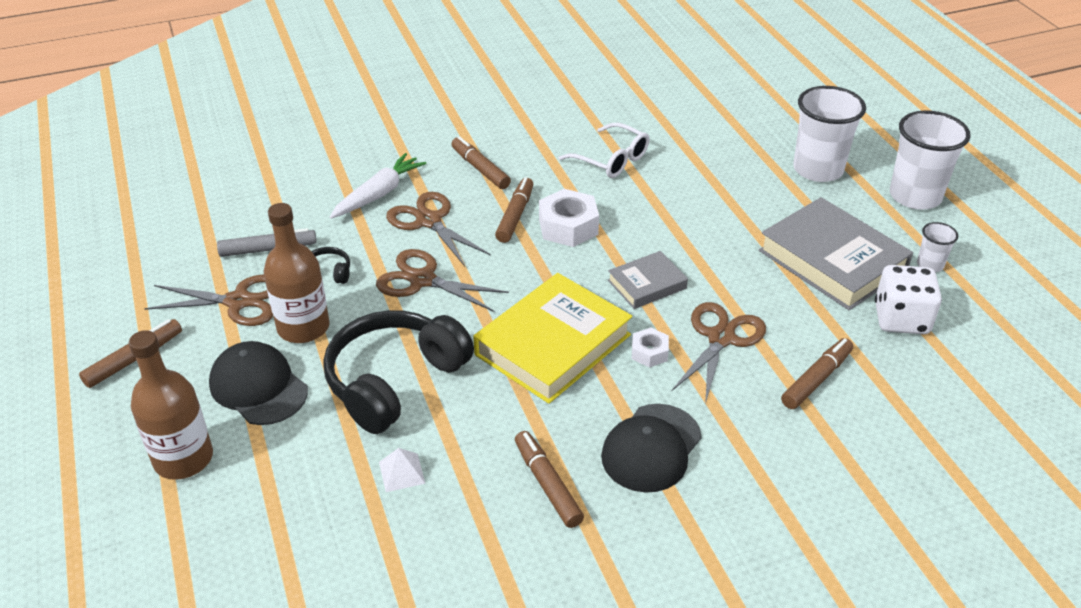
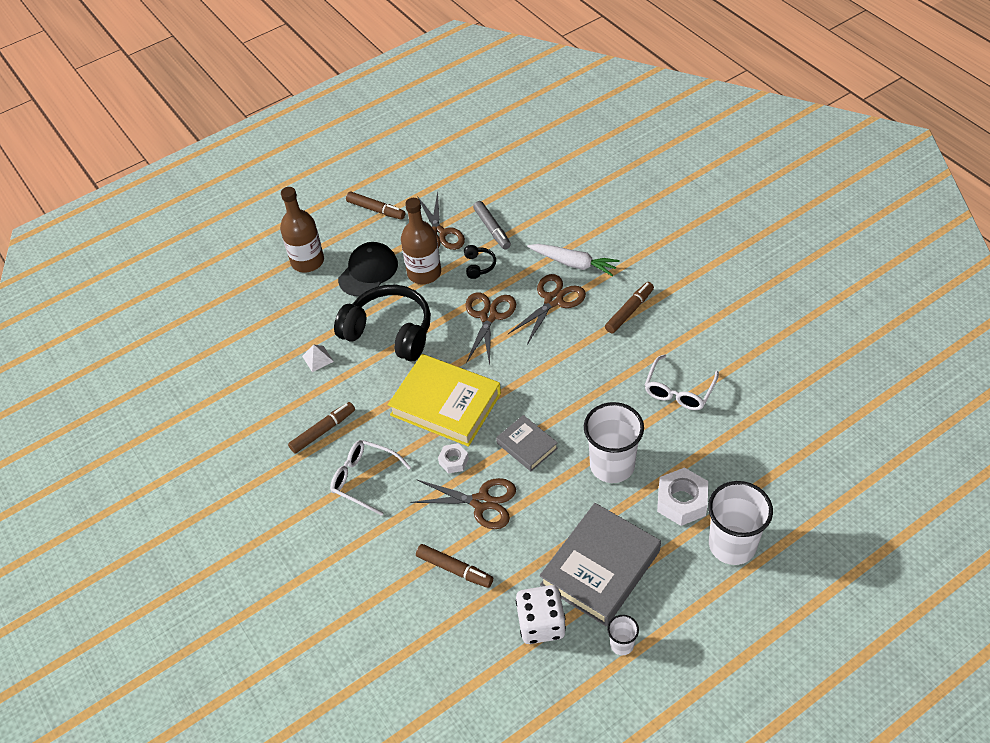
camera: 80 degrees right, 10 degrees up
(515, 216) = (579, 347): brown marker -> none
(568, 227) = (578, 383): white nut -> white nut (681, 501)
(651, 448) = (364, 479): black cap -> white glasses
(915, 196) = (723, 629): white cup -> white cup (612, 465)

